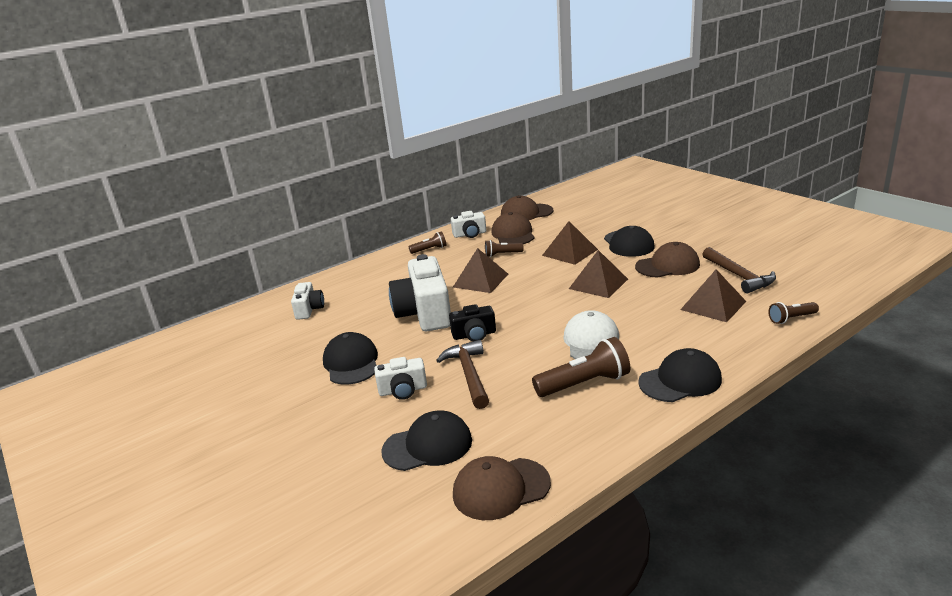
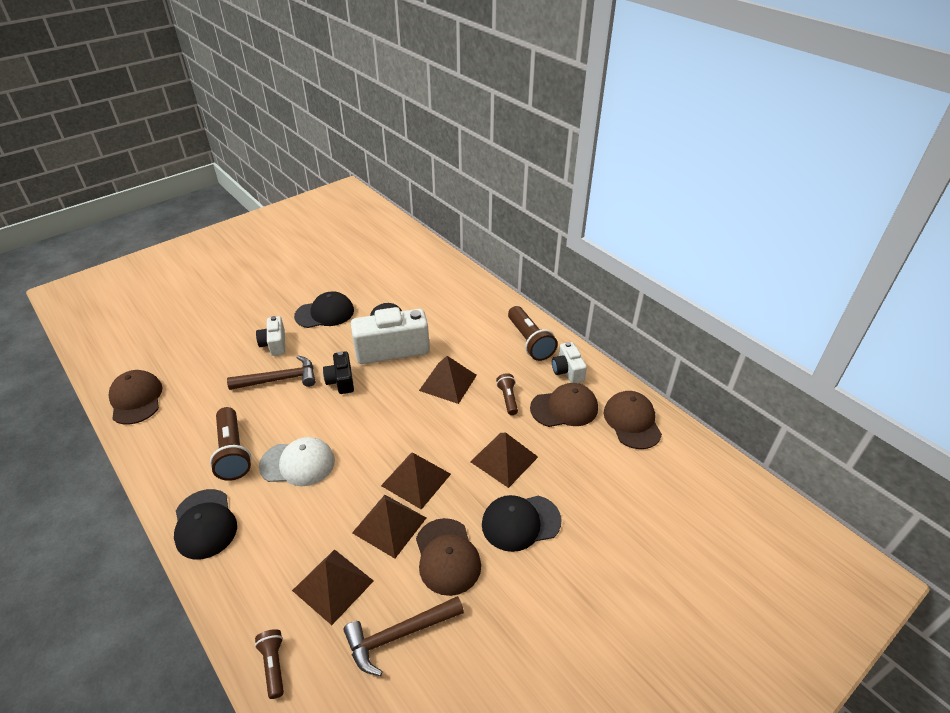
camera: 85 degrees right, 15 degrees up
(309, 309) = (419, 280): white camera -> none
(428, 445) = (201, 361): black cap -> none
(429, 250) = (529, 341): brown flashlight -> brown flashlight, size x1.78
(648, 289) = (389, 525): none -> brown pyramid

